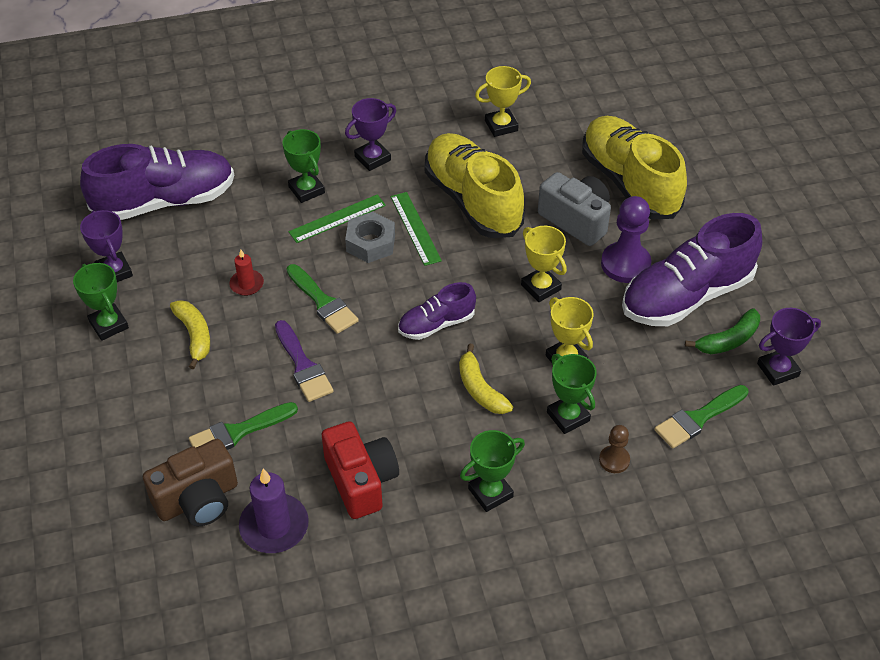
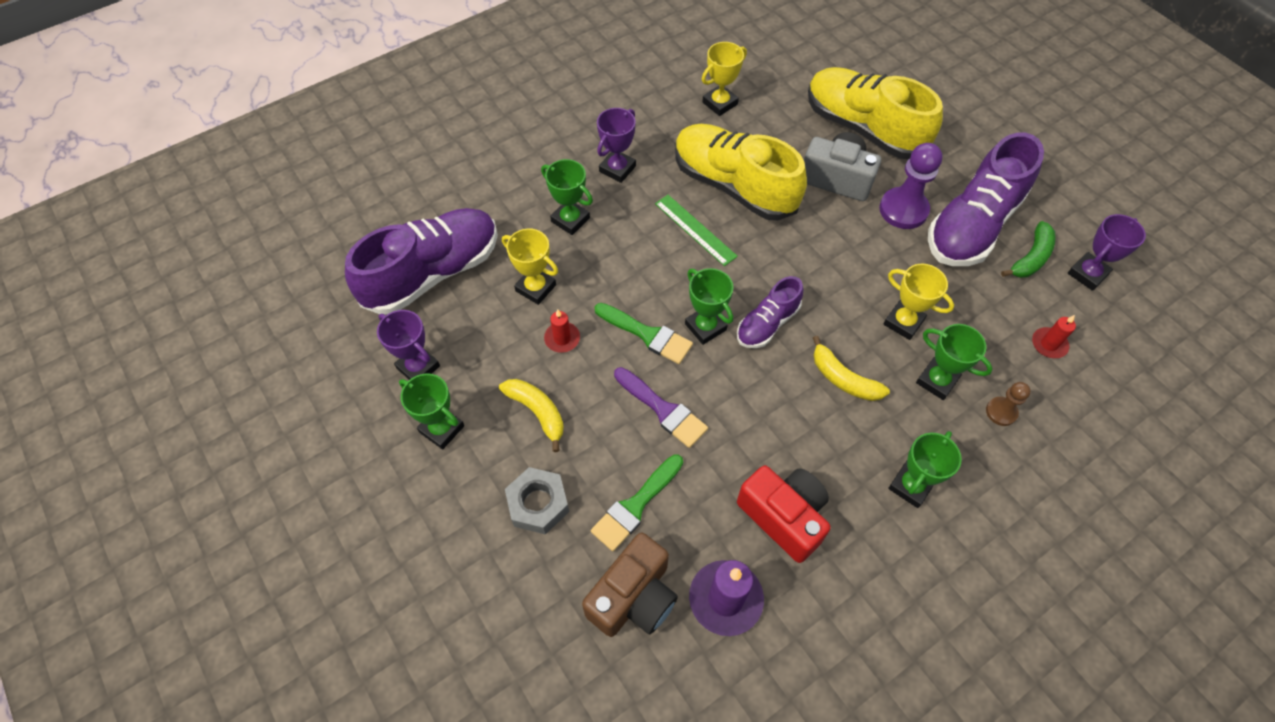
camera: 20 degrees left, 10 degrees up
(337, 218) = (616, 241): green ruler -> none
(370, 243) = (661, 257): grey nut -> grey nut (538, 504)
(378, 311) = (705, 327): none -> green trophy
(541, 287) = (842, 256): yellow trophy -> yellow trophy (535, 288)
(698, 418) = (1049, 344): green brush -> red candle

